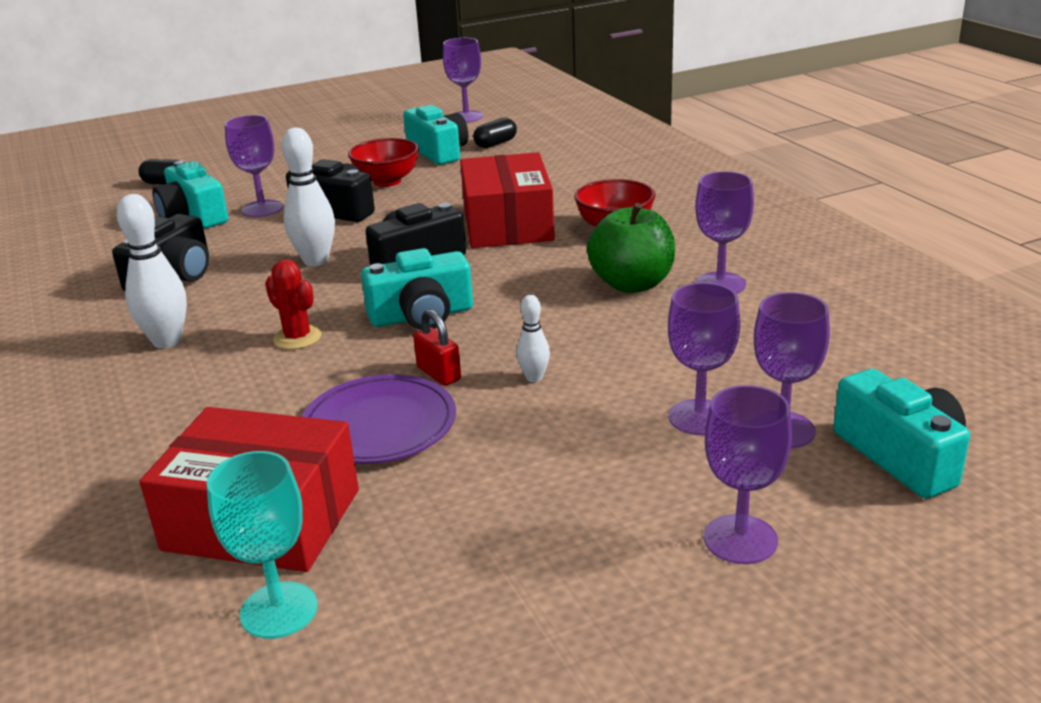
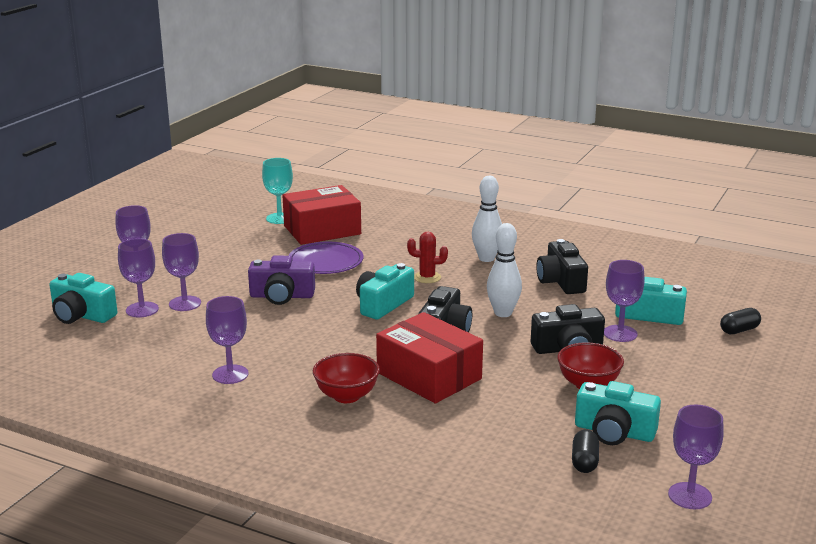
camera: 140 degrees right, 5 degrees down
(439, 374) = (330, 284): red padlock -> none
(534, 377) = (282, 296): white bowling pin -> purple camera
(632, 284) = (286, 357): green apple -> none

